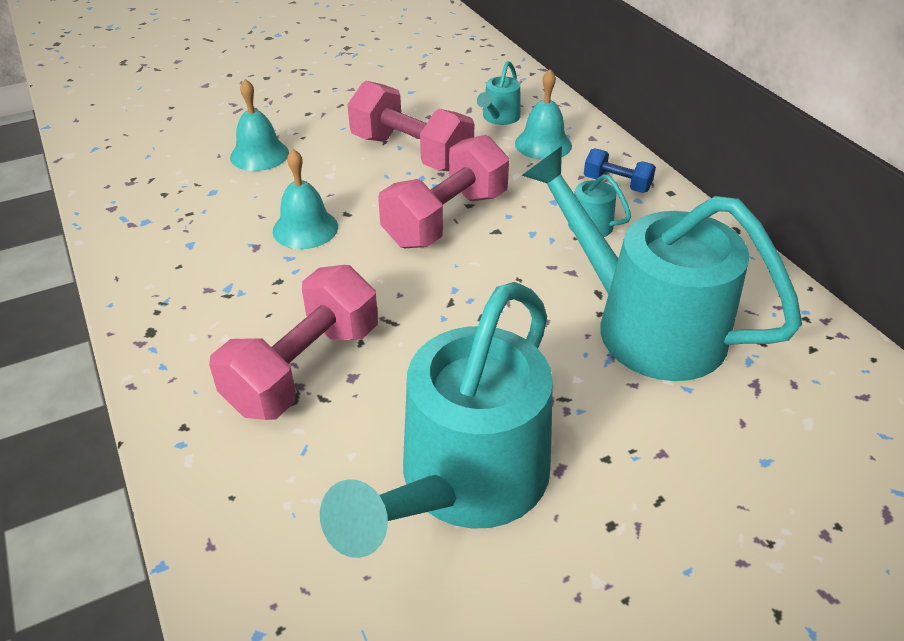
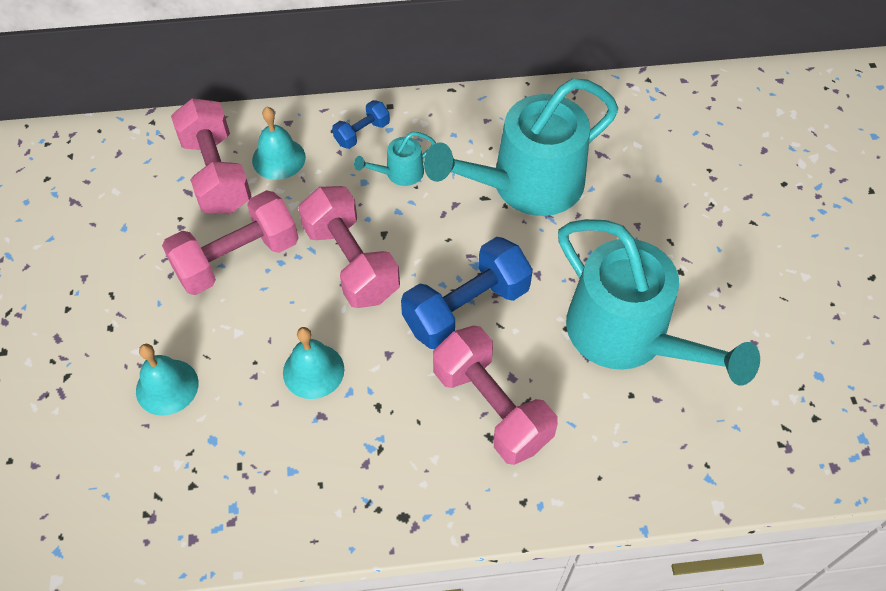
camera: 70 degrees left, 15 degrees up
(431, 315) = (466, 308): none -> blue dumbbell
(499, 118) = (217, 174): turquoise watering can -> pink dumbbell

